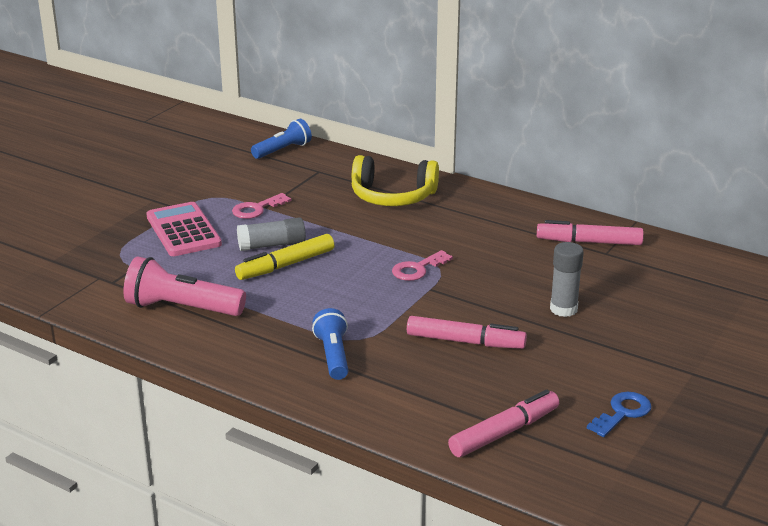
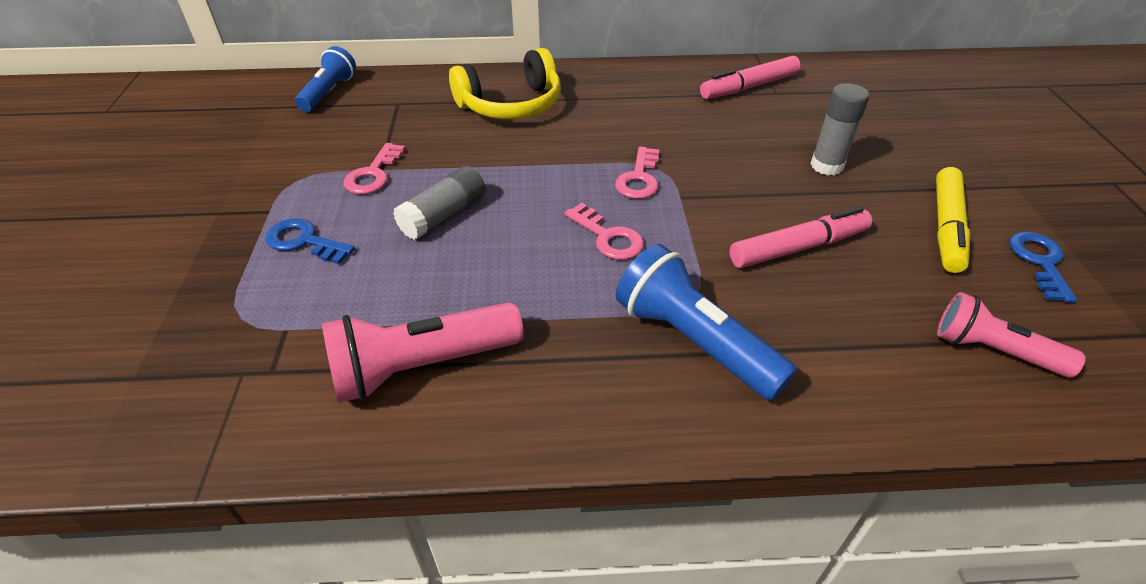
camera: 35 degrees left, 15 degrees up
(183, 230) = (304, 241): pink calculator -> blue key
(285, 265) = (490, 236): yellow marker -> yellow marker (946, 227)
(333, 356) = (694, 341): blue flashlight -> blue flashlight, size x1.50
(353, 291) = (608, 237): none -> pink key
(504, 432) = (993, 351): pink marker -> pink flashlight

